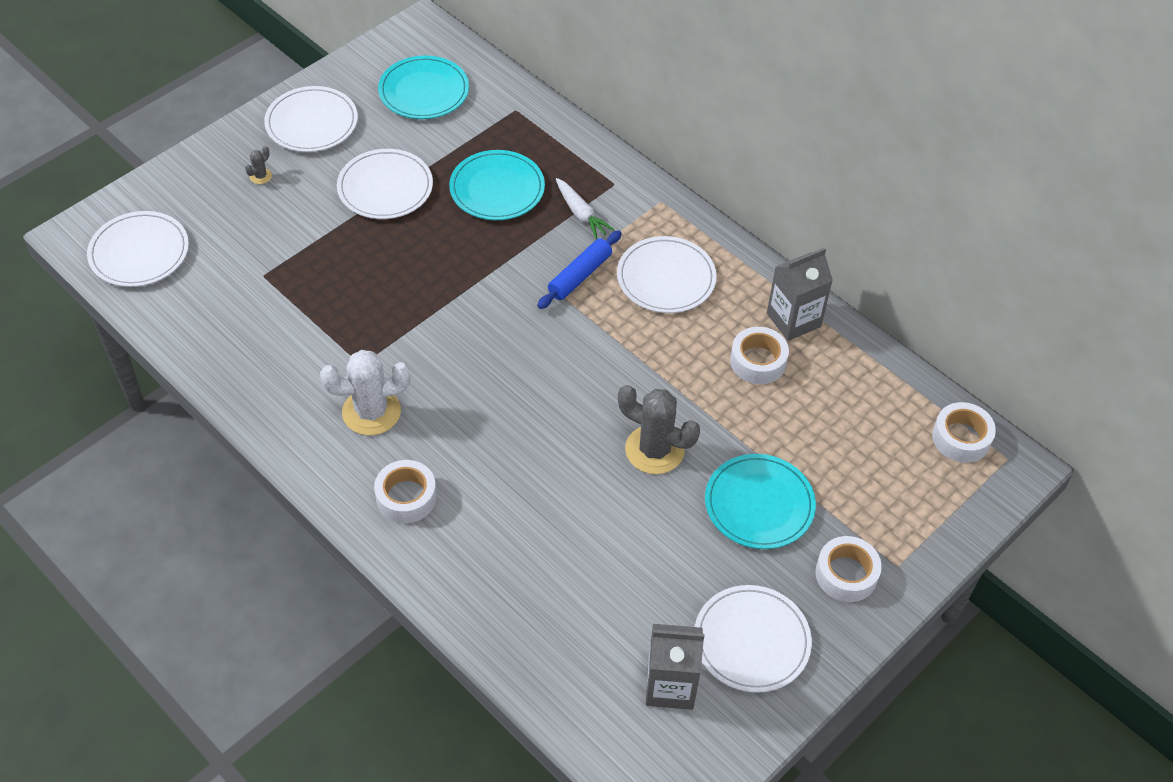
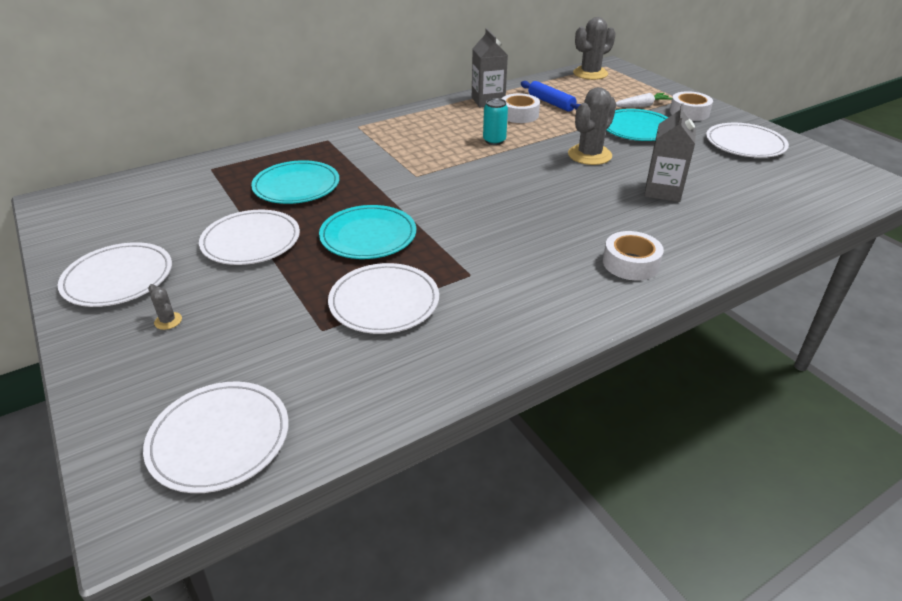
camera: 75 degrees left, 15 degrees down
(371, 412) = (530, 273): white cactus -> none
(424, 91) = (142, 209): turquoise plate -> turquoise plate (368, 236)
(580, 275) = (414, 162): blue rolling pin -> blue rolling pin (551, 103)
(581, 214) = (350, 155): white carrot -> white carrot (641, 106)
(664, 344) = (494, 141): none -> turquoise can
(666, 278) = (432, 133): white plate -> white plate (384, 302)
(670, 686) = (788, 173): grey carton -> grey carton (663, 191)
(961, 438) = (590, 73): white tape -> grey cactus

